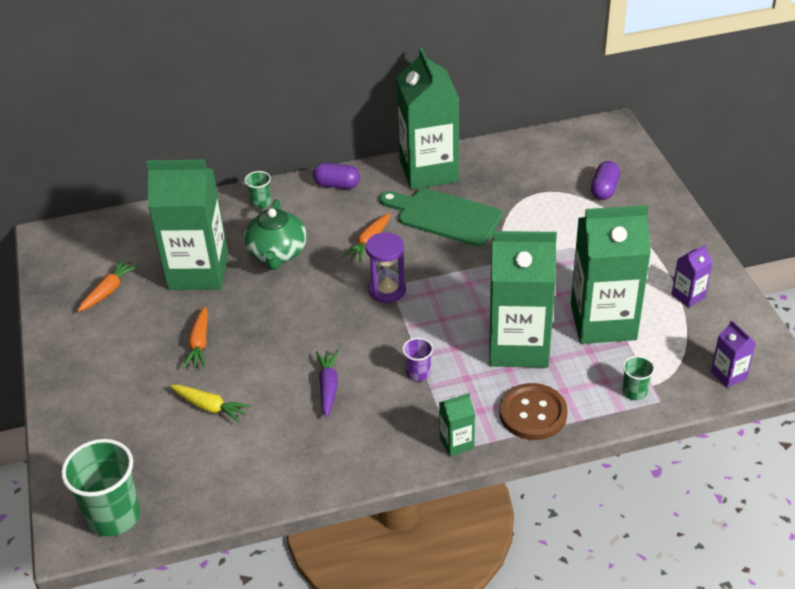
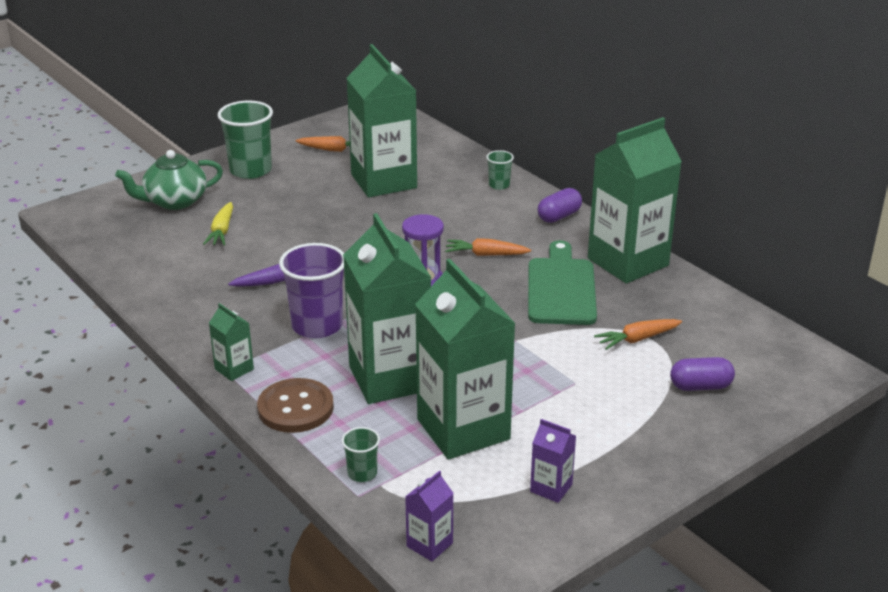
camera: 65 degrees right, 10 degrees down
(114, 516) = (88, 223): green cup -> green cup (250, 170)
(199, 344) = (294, 206): orange carrot -> orange carrot (637, 339)
(277, 253) = (434, 211): green teapot -> green teapot (174, 201)
(337, 185) = (559, 216): purple capsule -> purple capsule turned 60 degrees clockwise
(418, 373) = (317, 326): purple cup -> purple cup, size x2.02

